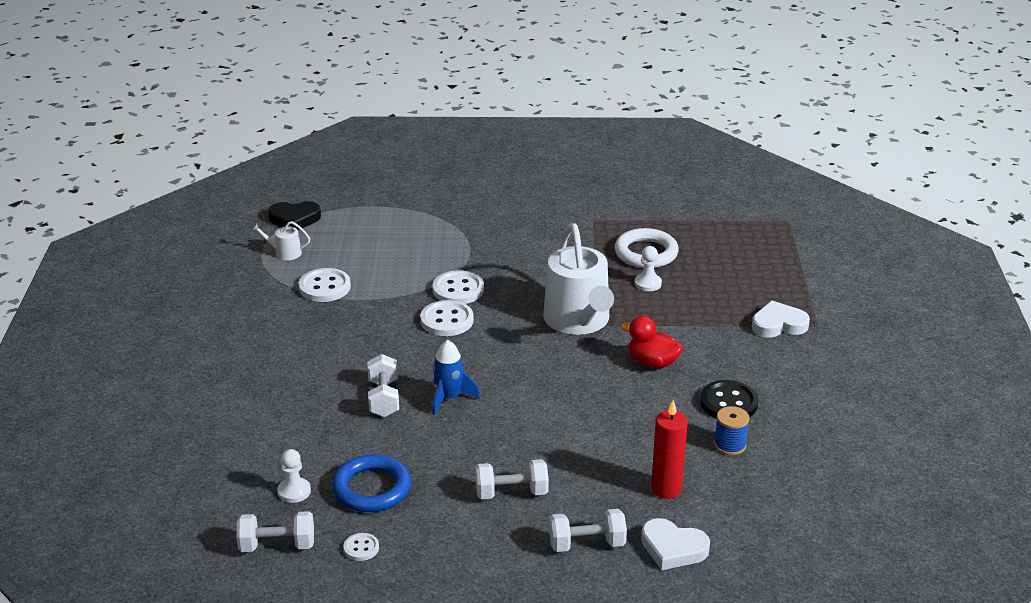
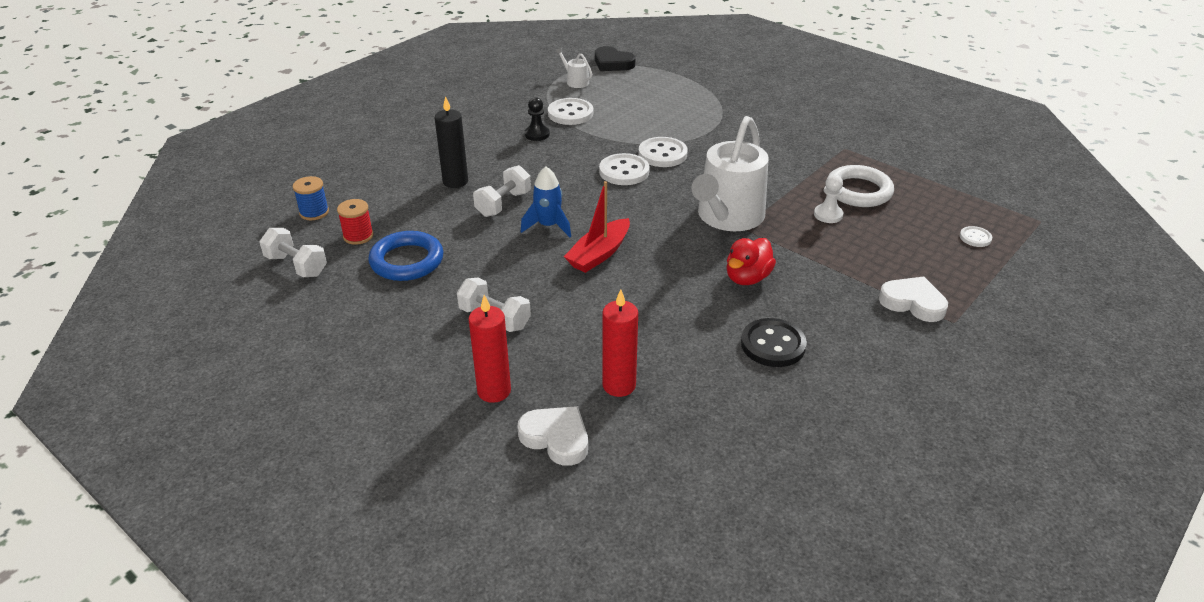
camera: 40 degrees right, 5 degrees up
(294, 491) = (358, 236): white pawn -> red spool
(310, 400) = (455, 181): none -> black candle
(322, 321) = (537, 134): none -> black pawn
(361, 548) = (341, 298): white button -> white button (975, 238)
(521, 400) = (599, 254): none -> red boat
(587, 544) = (494, 391): white dumbbell -> red candle
(652, 362) = (747, 278): red duck -> red duck turned 120 degrees counterclockwise
(673, 548) = (556, 438): white heart -> white heart turned 150 degrees clockwise
(730, 445) = (725, 381): blue spool -> blue spool (314, 212)

